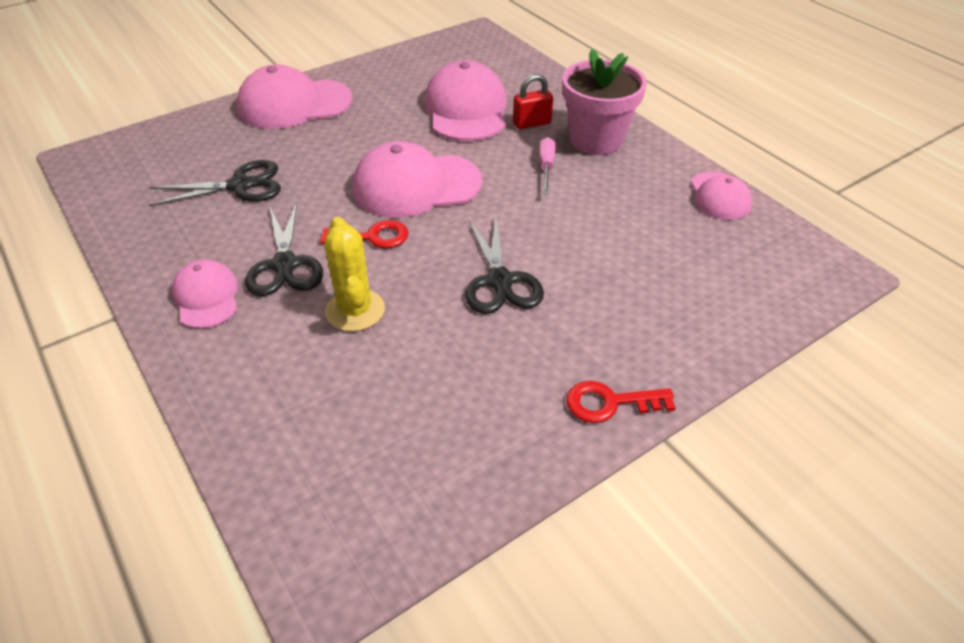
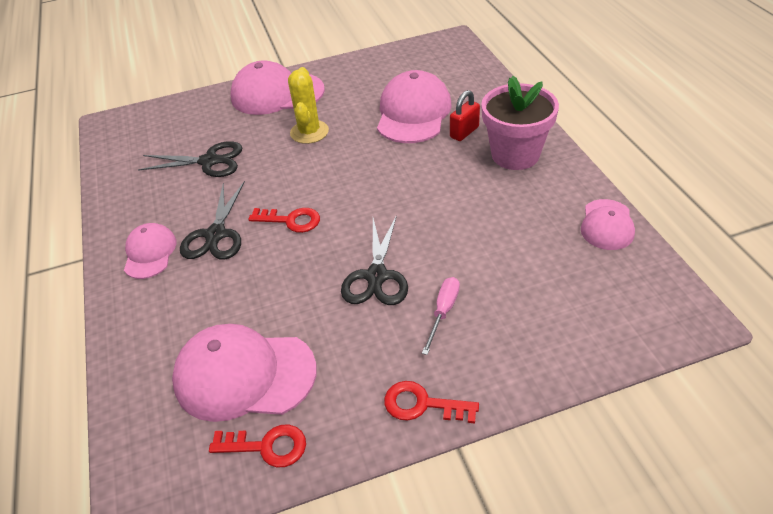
camera: 20 degrees right, 0 degrees up
(355, 310) = (252, 283): yellow cactus -> yellow cactus (309, 132)
(416, 186) = (343, 179): pink cap -> pink cap (244, 375)
(452, 483) = (267, 446): none -> red key
(532, 123) = (464, 132): red padlock -> red padlock turned 45 degrees counterclockwise
(546, 167) = (459, 176): pink screwdriver -> pink screwdriver (443, 312)

